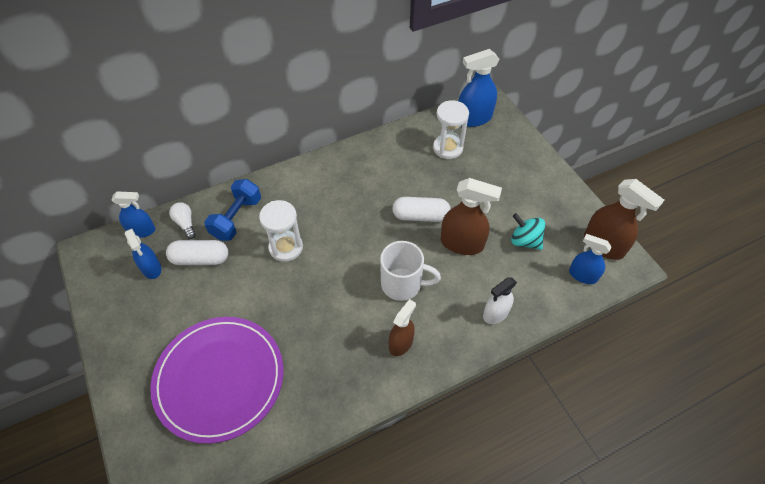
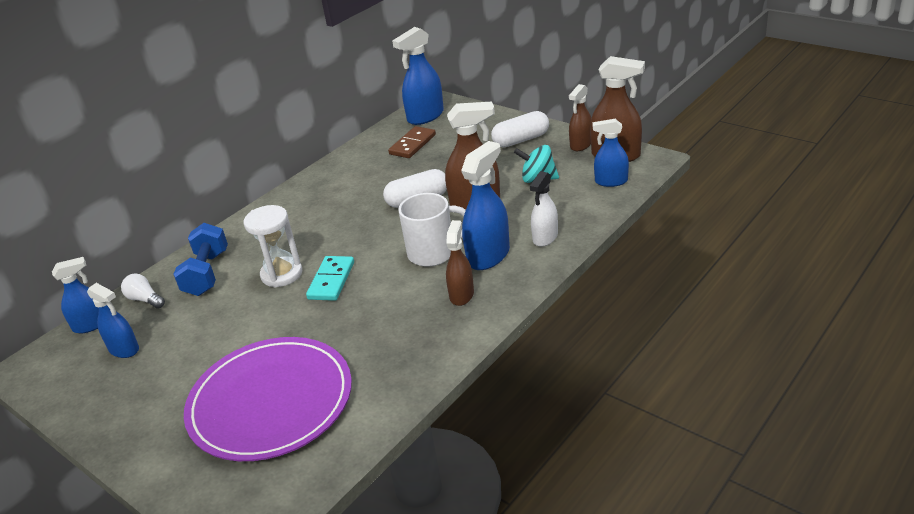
camera: 20 degrees left, 20 degrees down
(200, 259) = (182, 319): white capsule -> white capsule (521, 140)
(316, 274) = (331, 280): none -> turquoise domino
(442, 310) = (488, 256): none -> blue spray bottle
(448, 148) = (412, 144): white hourglass -> brown domino
(581, 217) = (581, 145): none -> brown spray bottle

